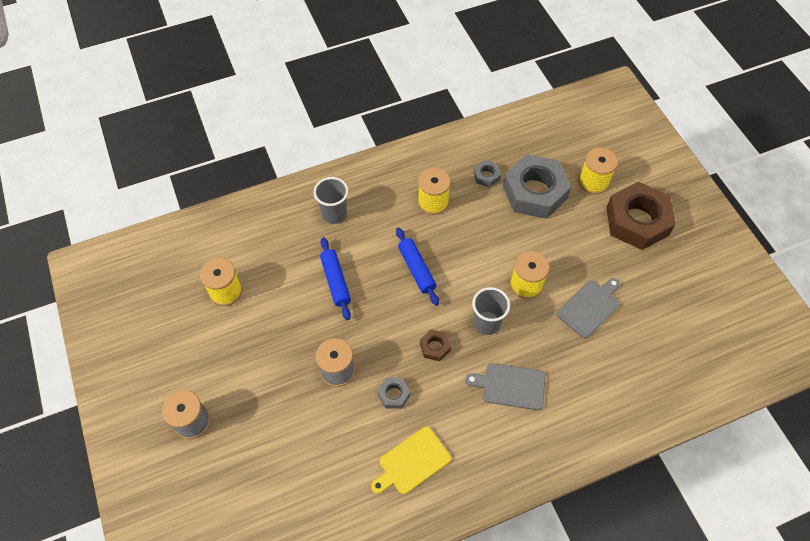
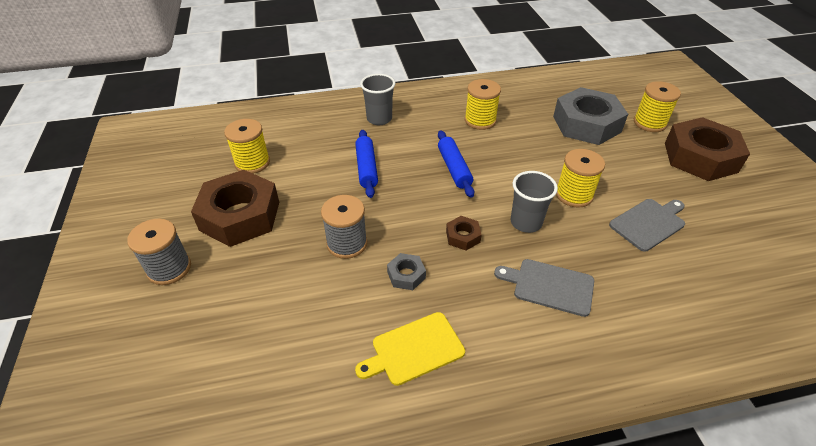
camera: 10 degrees right, 15 degrees down
(235, 356) = (240, 216): none -> brown nut
(486, 176) = (537, 108): grey nut -> none

